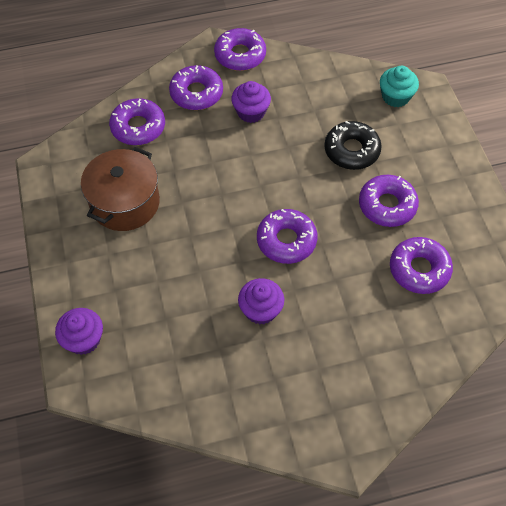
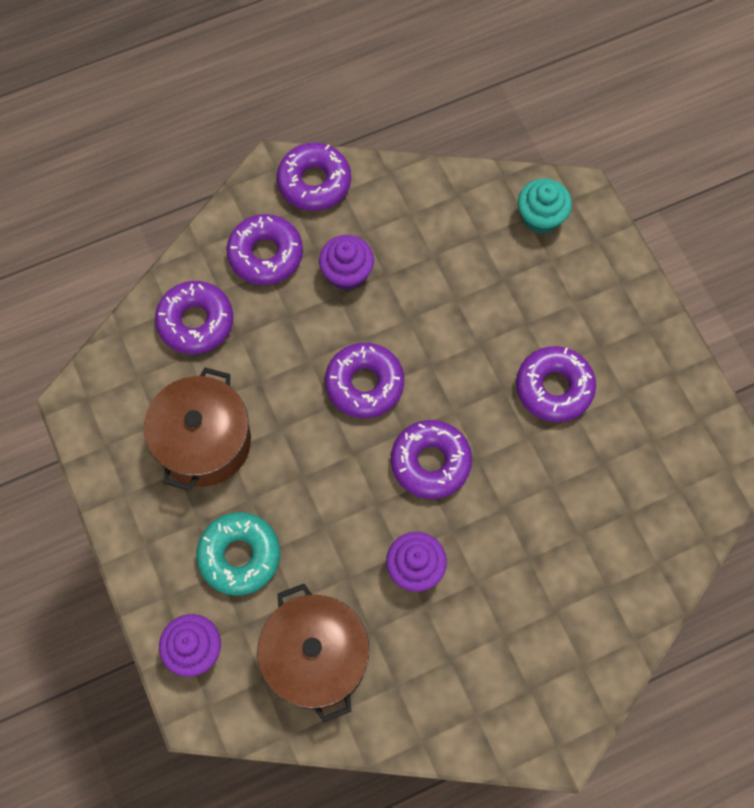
camera: 10 degrees left, 10 degrees up
(132, 281) = (239, 556): none -> turquoise donut
(172, 360) = (316, 658): none -> brown pot
(351, 150) = (494, 312): black donut -> none
(419, 269) = (609, 475): purple donut -> purple donut (364, 384)

